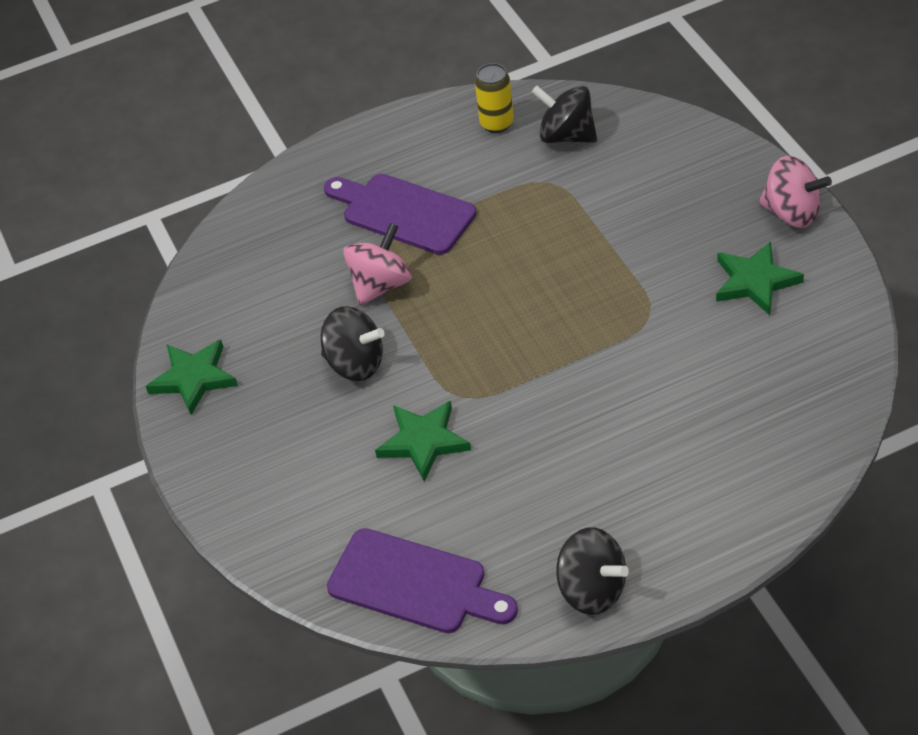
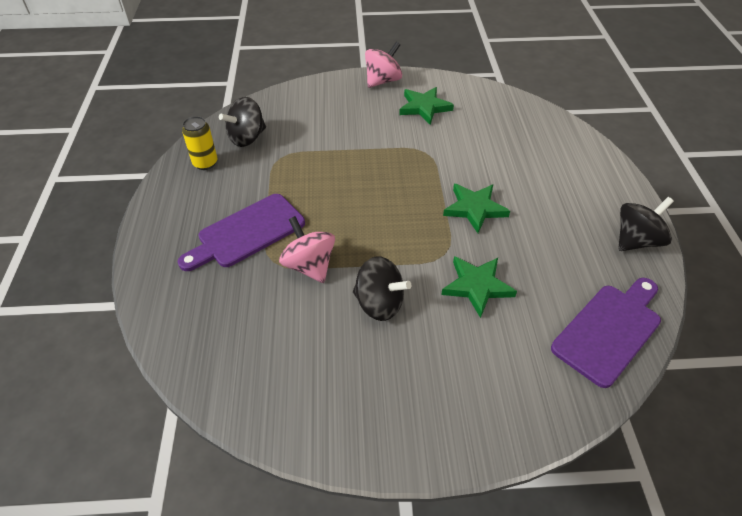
camera: 75 degrees left, 0 degrees up
(194, 378) = (328, 423): green star -> green star (474, 208)
(355, 364) = (379, 303): black spinning top -> black spinning top turned 75 degrees clockwise

